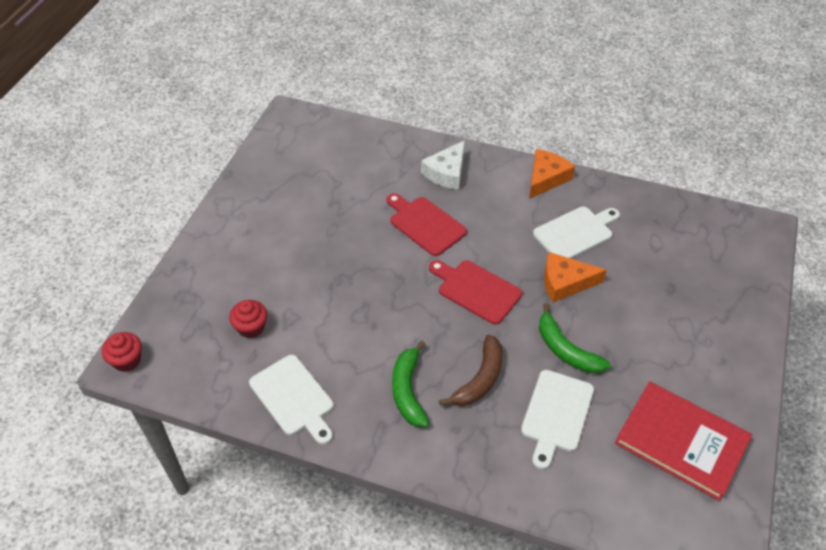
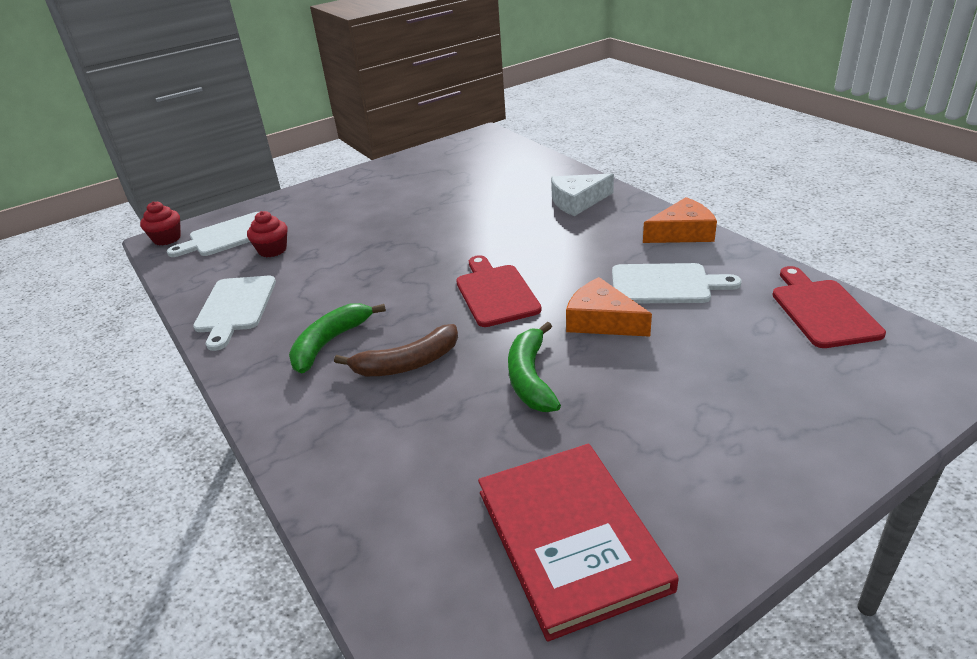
camera: 40 degrees right, 15 degrees down
(425, 224) = (508, 230): red cutting board -> red cutting board (822, 310)
(556, 414) = (447, 430): white cutting board -> white cutting board (228, 236)

